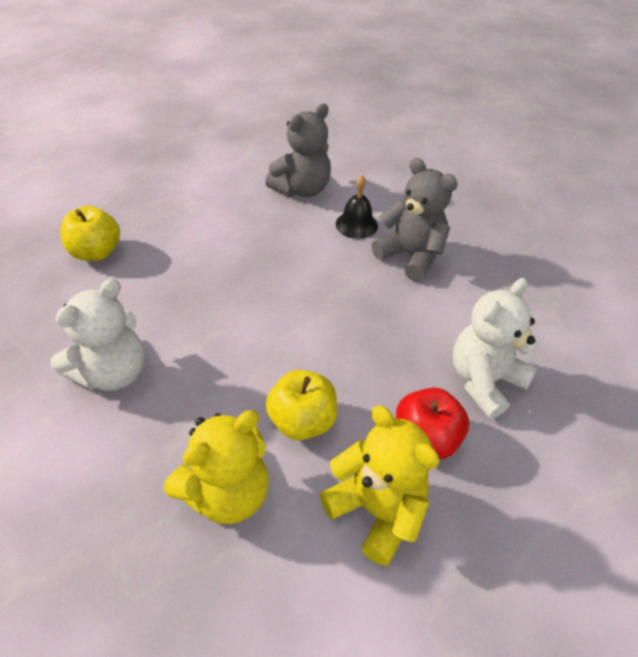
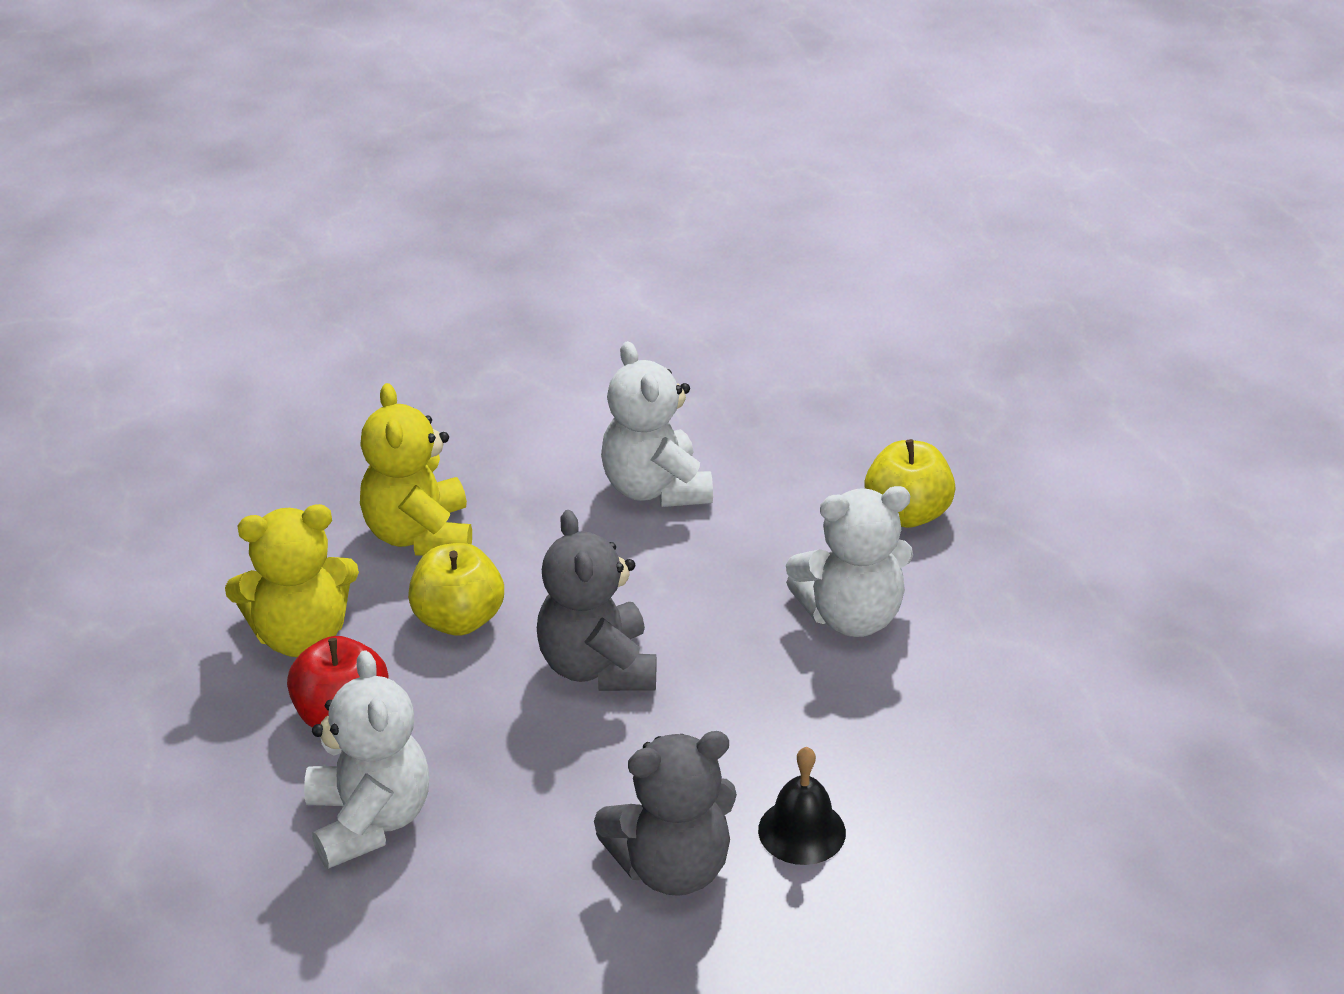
camera: 120 degrees right, 10 degrees down
(198, 249) = (851, 616): none -> white teddy bear
(302, 189) = (953, 796): grey teddy bear -> grey teddy bear (597, 667)

